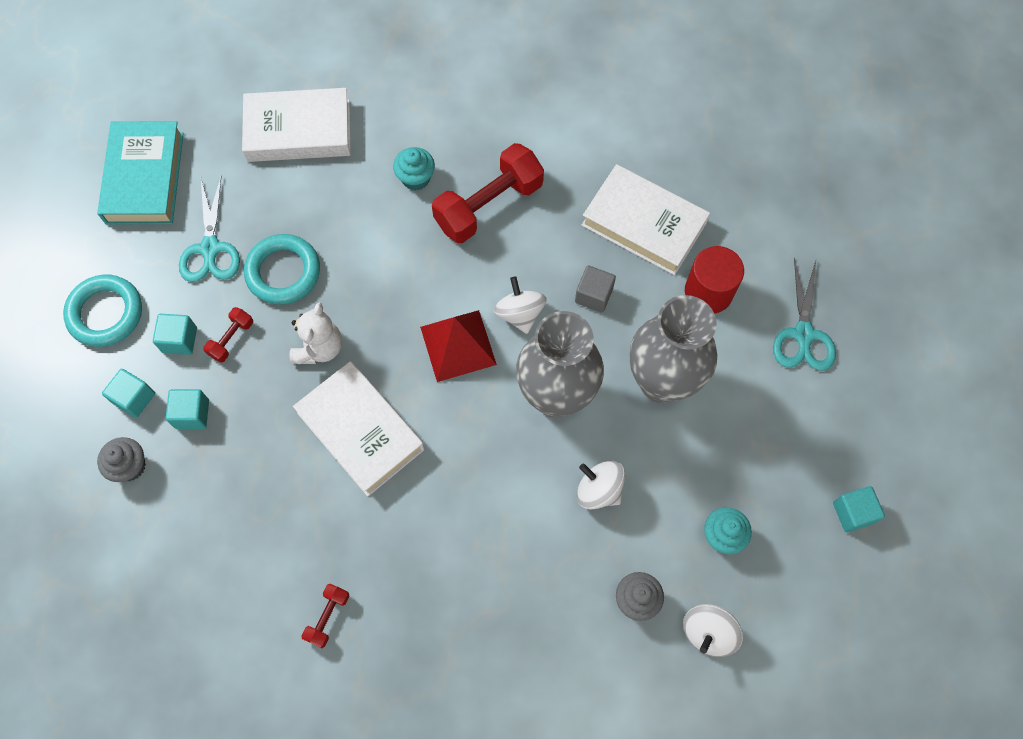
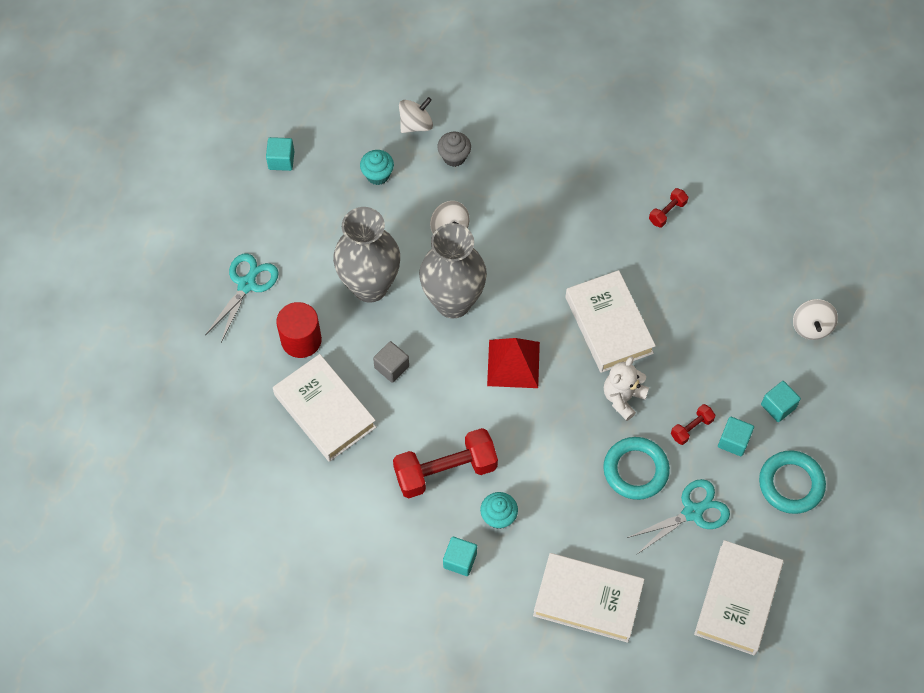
camera: 160 degrees left, 5 degrees down
(130, 466) = (789, 356): grey cupcake -> none
(145, 178) = (737, 600): turquoise book -> white book
(192, 414) = (735, 379): turquoise cube -> turquoise cube (460, 560)
(210, 248) = (692, 512): turquoise scissors -> turquoise scissors turned 45 degrees clockwise
(520, 313) = (456, 372): white spinning top -> white spinning top (811, 327)

